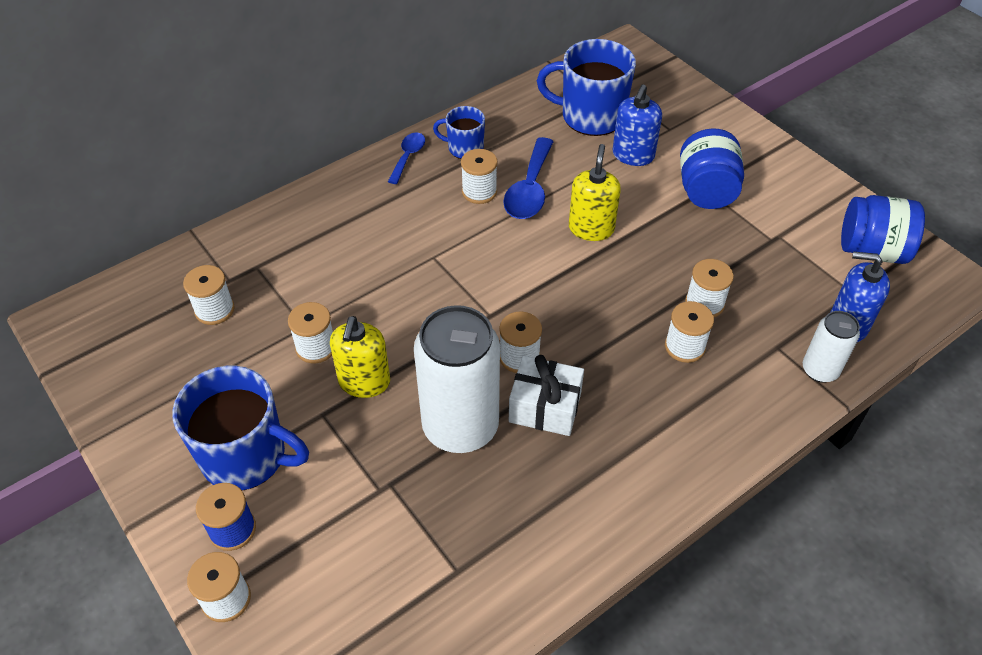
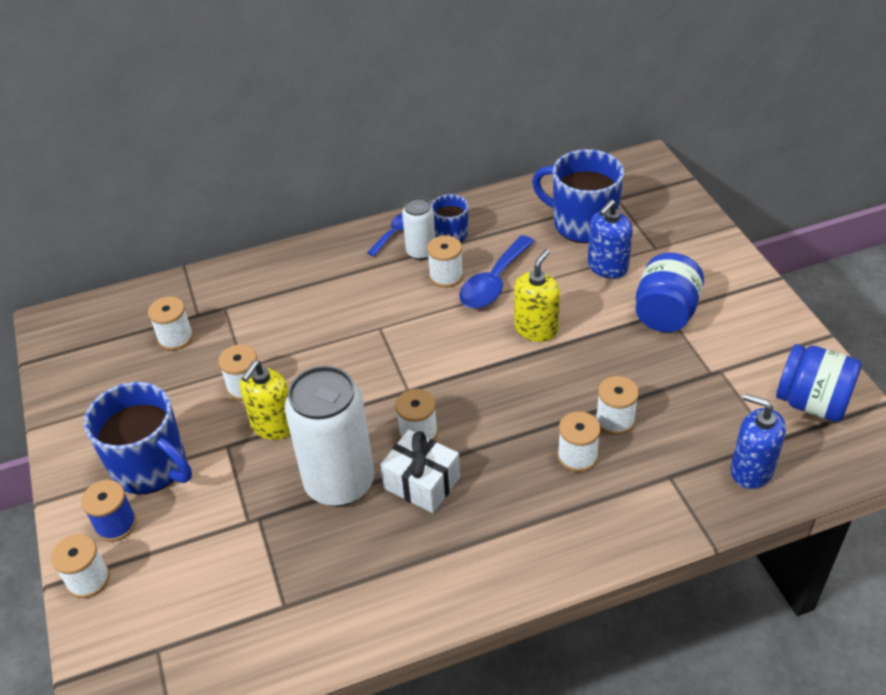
camera: 20 degrees right, 5 degrees down
(820, 370) = (702, 507): white can -> white can (421, 252)

